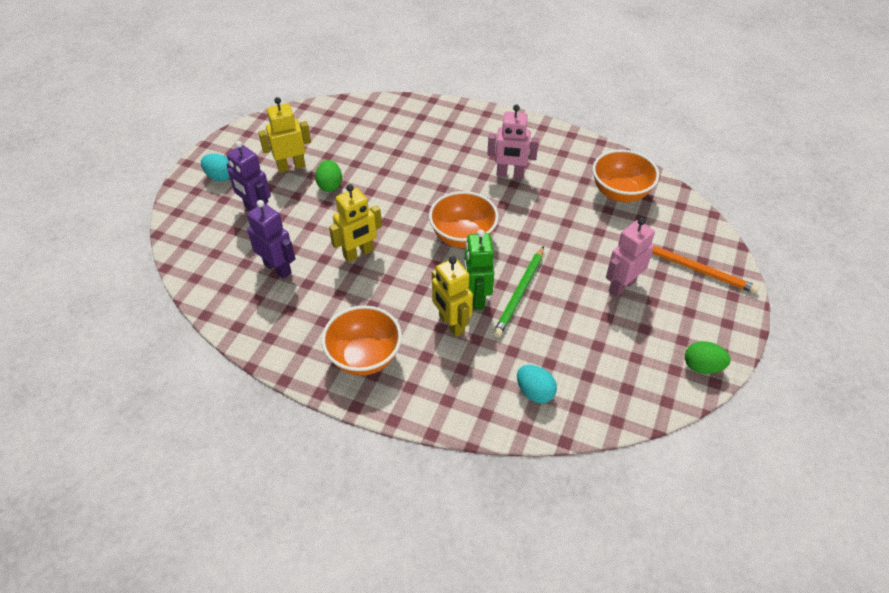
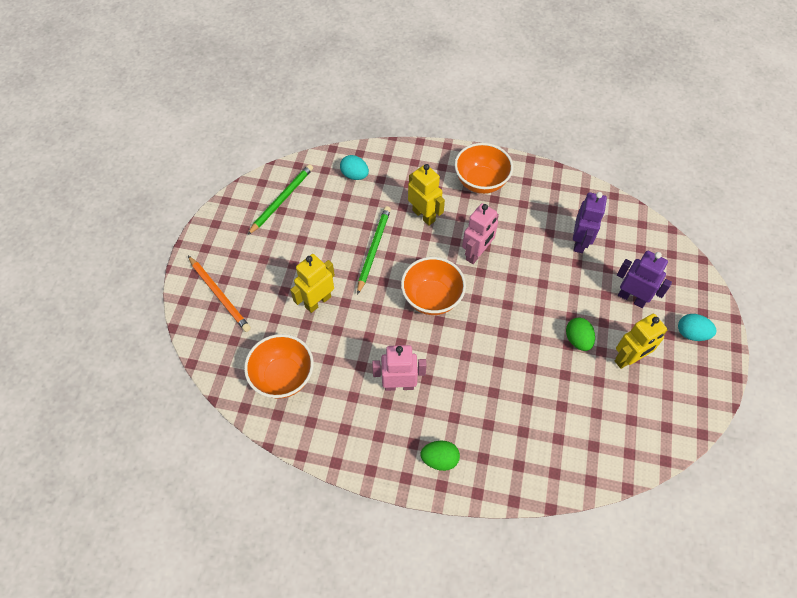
camera: 170 degrees right, 10 degrees up
(278, 268) = (580, 242): purple robot -> purple robot turned 105 degrees counterclockwise
(358, 253) = (518, 266): yellow robot -> yellow robot (318, 301)
(476, 298) = (408, 240): green robot -> none
(622, 286) = (288, 269): pink robot -> pink robot (476, 253)
(636, 371) = (282, 200): none -> green pencil
(697, 270) = (219, 295): orange pencil -> orange pencil turned 150 degrees counterclockwise
(702, 367) = (232, 210): green egg -> green egg (439, 459)

